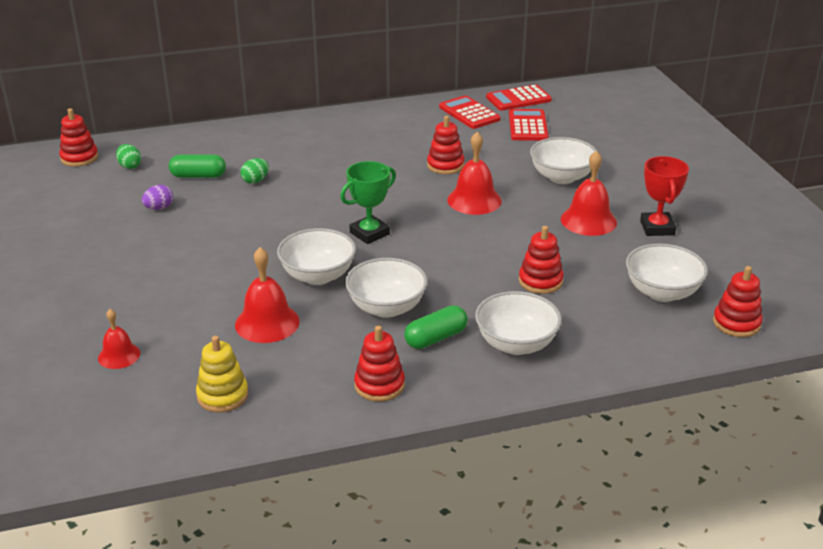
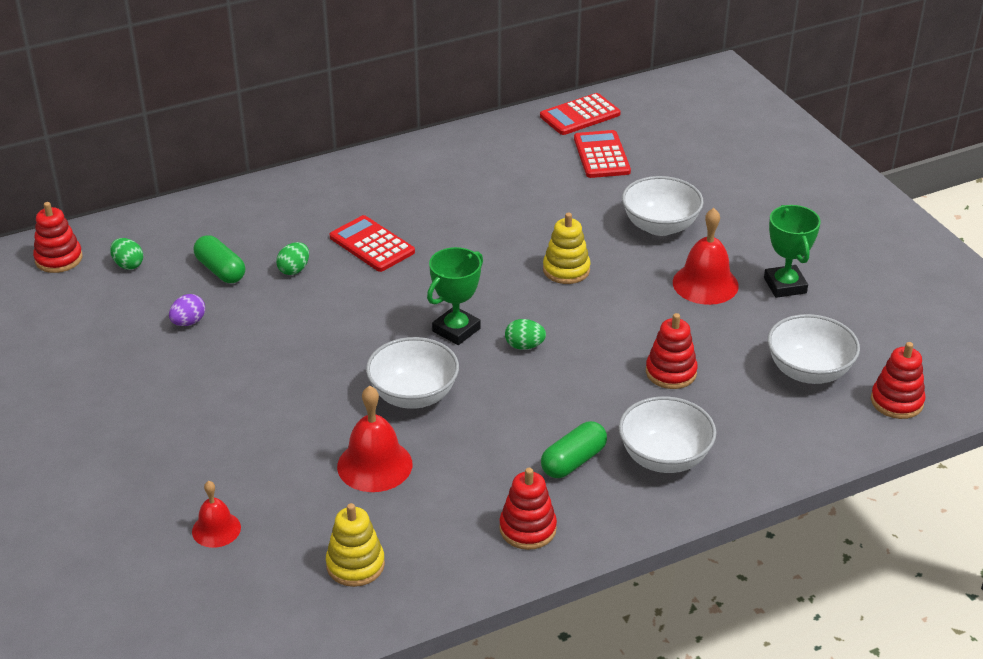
camera: 10 degrees left, 5 degrees up
(198, 176) = (220, 270): green capsule -> green capsule turned 60 degrees clockwise
(386, 308) = (506, 428): white bowl -> none
(422, 250) = (524, 346): none -> green egg
(445, 165) = (518, 223): red stacking toy -> none
(469, 113) = (525, 143): red calculator -> red calculator (372, 245)
(474, 200) = (566, 270): red bell -> yellow stacking toy
(657, 228) = (785, 285): red trophy -> green trophy

